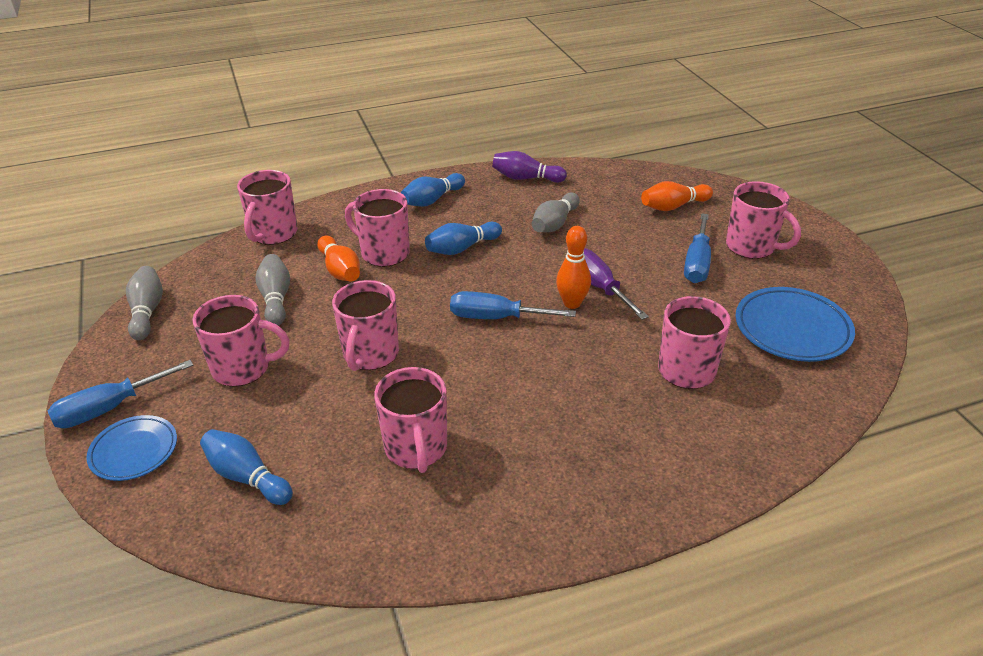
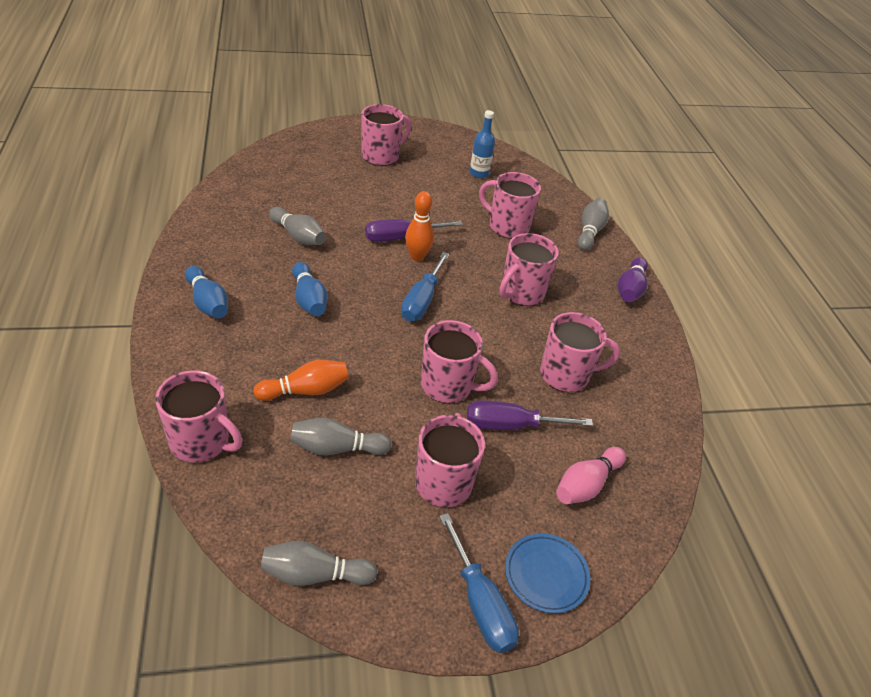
camera: 85 degrees left, 5 degrees up
(247, 477) = (586, 485): blue bowling pin -> pink bowling pin
(323, 408) = (511, 425): none -> purple screwdriver
(384, 253) = (290, 354): pink mug -> pink mug (521, 293)
(526, 178) = (207, 233): purple bowling pin -> purple bowling pin (630, 289)
(673, 206) = (307, 170): orange bowling pin -> none
(697, 263) = (390, 185): blue screwdriver -> none
(741, 457) = (590, 232): none -> grey bowling pin
(792, 329) = (479, 173): blue plate -> blue bottle

